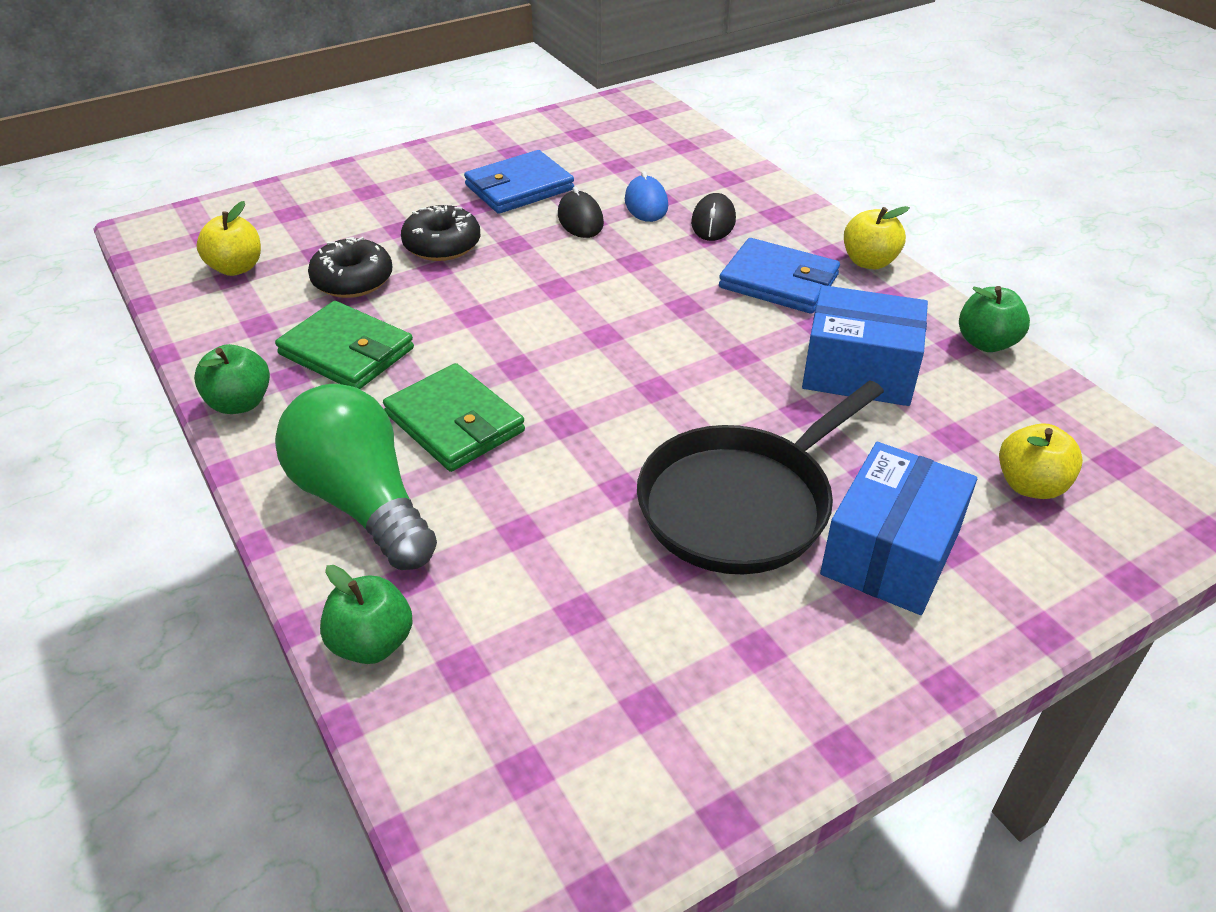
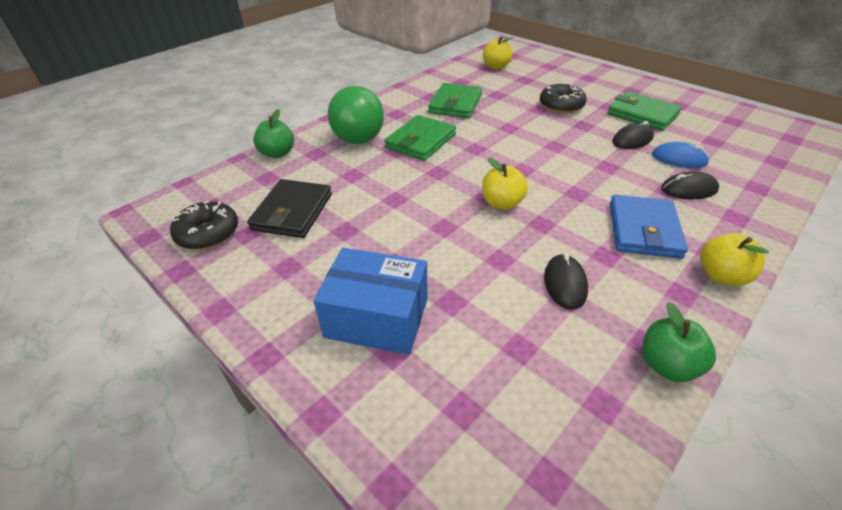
camera: 75 degrees right, 0 degrees up
(240, 403) = (406, 91): green apple -> none
(352, 280) = (510, 92): black donut -> black donut (208, 234)
(362, 501) = (358, 132): green light bulb -> green light bulb turned 135 degrees clockwise
(519, 187) = (642, 114): blue wallet -> green wallet
(604, 631) = (292, 212): none -> black wallet
(646, 203) = (679, 159): blue mouse -> blue mouse turned 45 degrees clockwise
(741, 504) = (399, 244): black pan -> none
(859, 371) = (565, 284): blue box -> black mouse
(1030, 485) = (482, 403): yellow apple -> yellow apple (502, 203)

